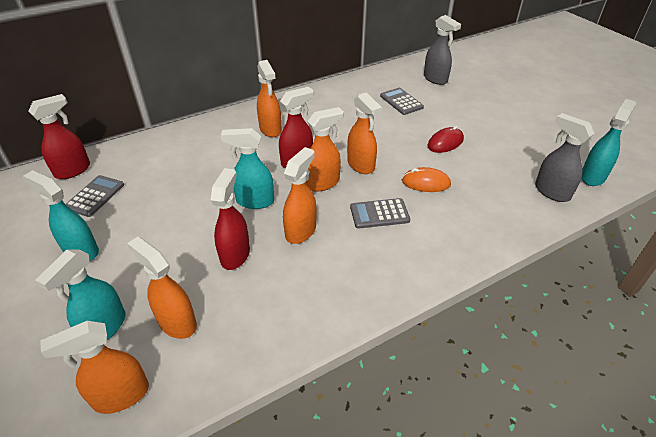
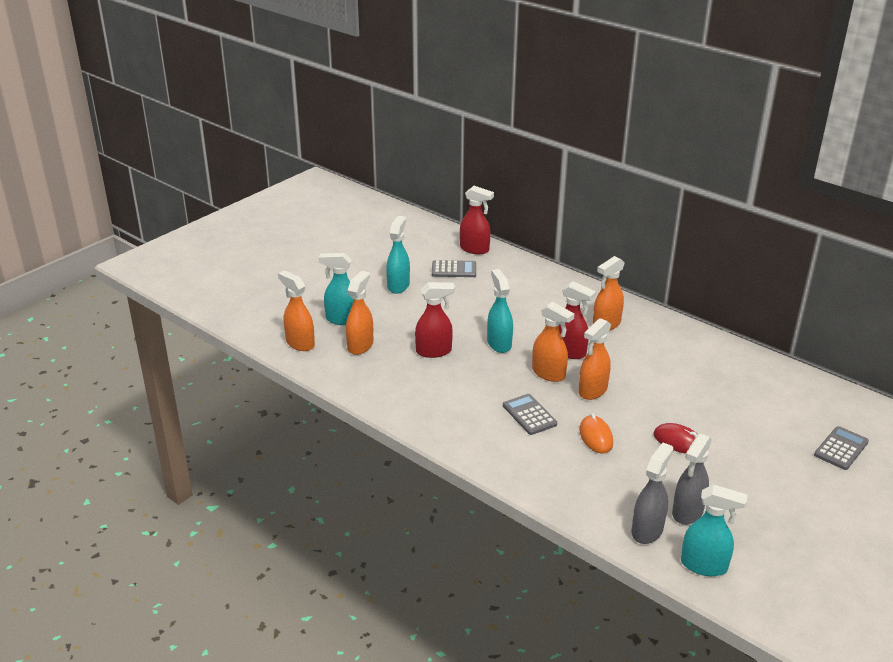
camera: 70 degrees right, 10 degrees down
(301, 231) = (479, 376): orange spray bottle -> none
(401, 102) = (735, 397): grey calculator -> grey calculator (841, 448)
(435, 79) = (816, 416): grey spray bottle -> grey spray bottle (687, 512)

